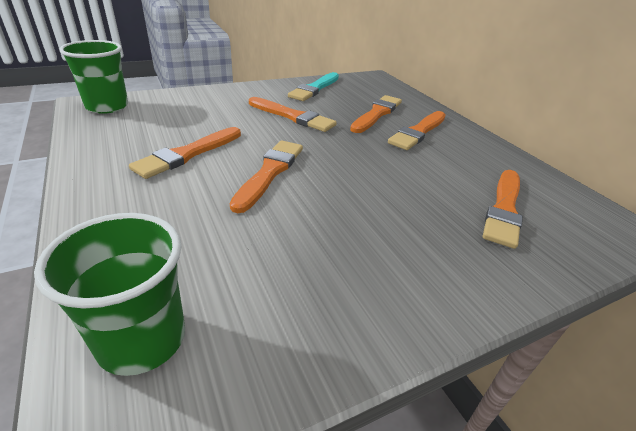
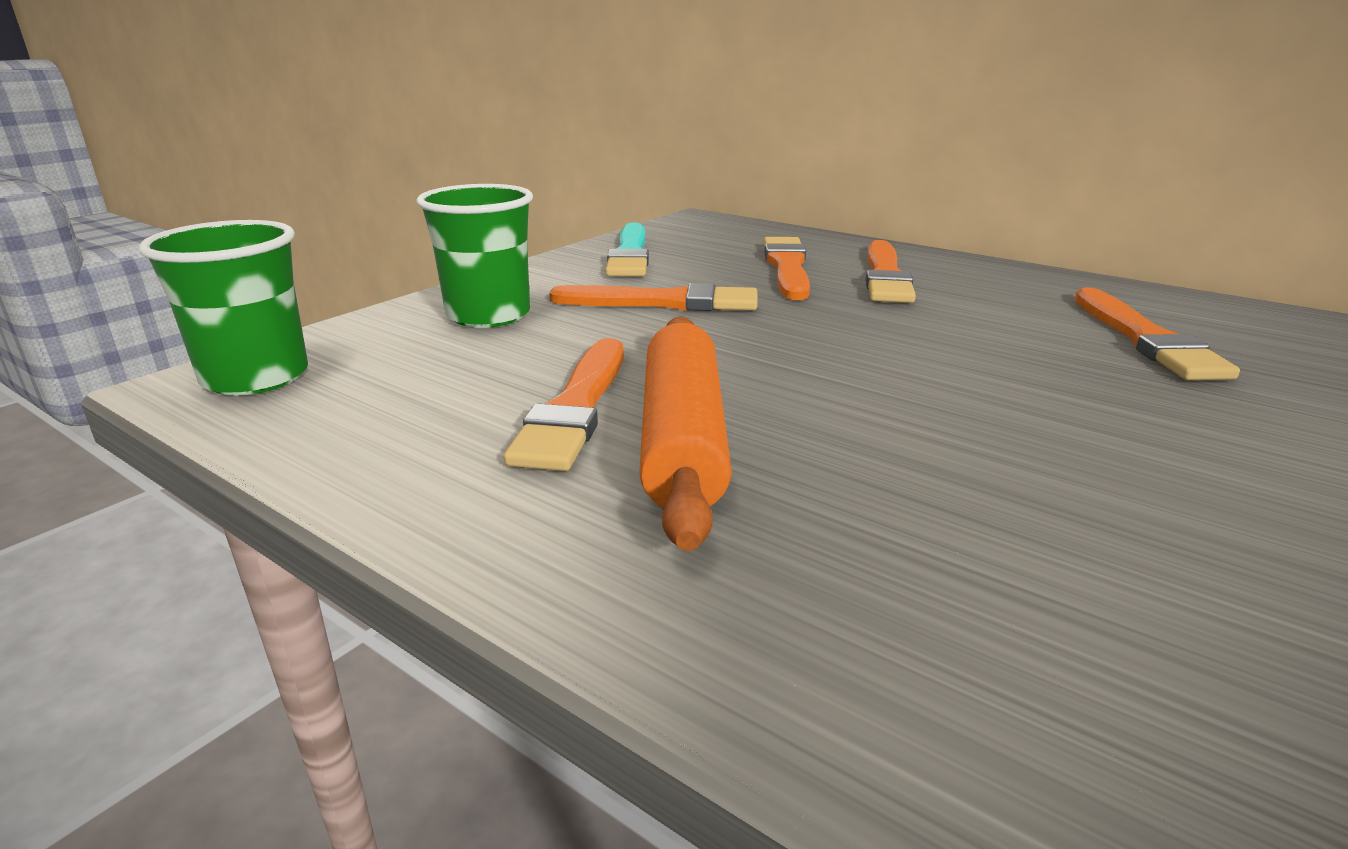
camera: 25 degrees left, 10 degrees down
(142, 339) = (1012, 718): green cup -> green cup (488, 315)
(204, 182) = (683, 440): none -> orange rolling pin
(270, 172) = (768, 391): orange brush -> none

